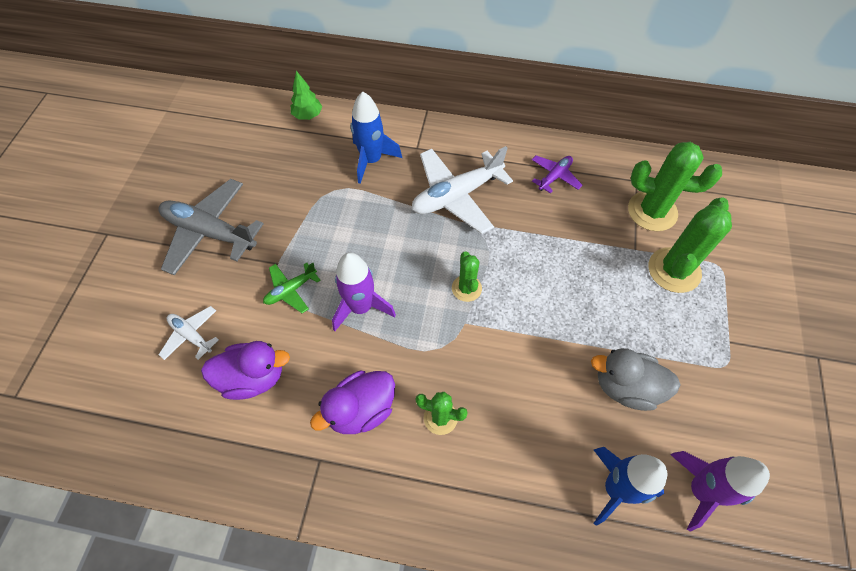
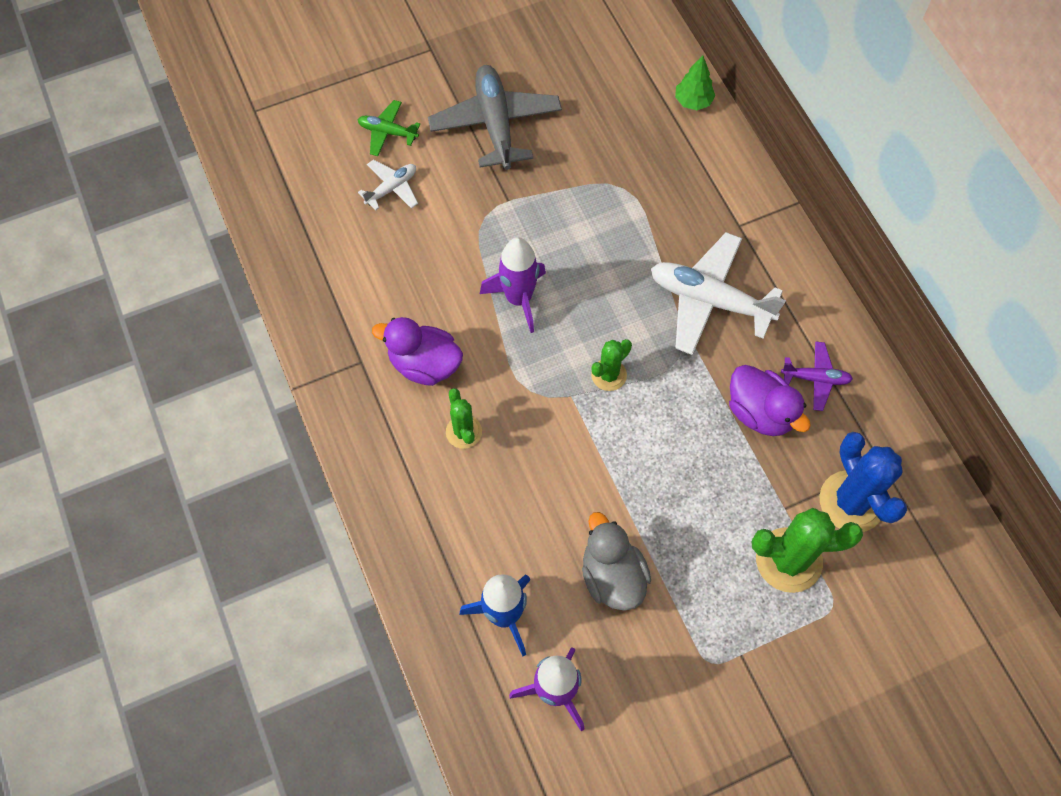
camera: 55 degrees right, 5 degrees up
(191, 335) = (392, 188): white plane -> white plane turned 45 degrees clockwise
(253, 377) = (391, 262): purple duck -> purple duck (760, 412)
(291, 290) = (491, 231): green plane -> green plane (388, 132)
(371, 160) = (687, 196): blue rocket -> none
(652, 211) = (851, 501): green cactus -> blue cactus

